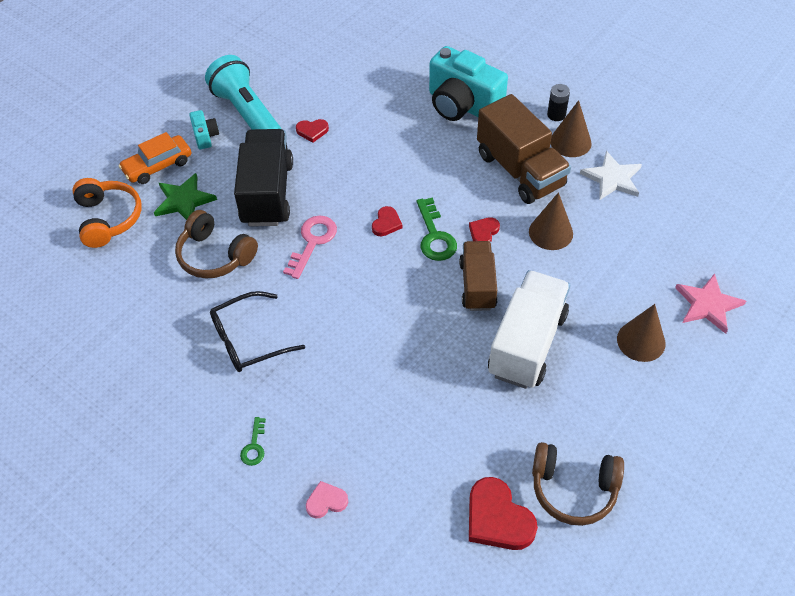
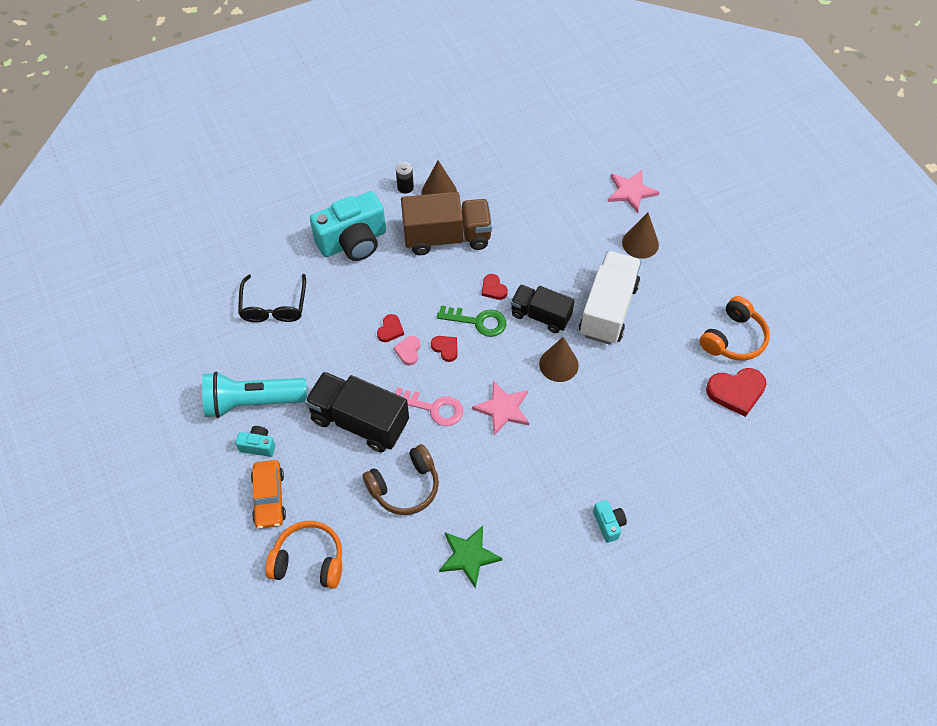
camera: 65 degrees left, 5 degrees up
(184, 200) = (326, 490): green star -> green star (468, 556)
(248, 340) = (507, 492): black glasses -> black glasses (274, 306)
(254, 446) = (608, 524): green key -> turquoise camera
(312, 131) = (309, 360): red heart -> red heart (390, 330)
(312, 242) = (434, 408): pink key -> pink key turned 150 degrees clockwise
(326, 501) = (677, 492): pink heart -> pink heart (408, 351)
(343, 298) = (503, 409): none -> pink star
(477, 285) = (540, 315): brown truck -> black truck
(527, 344) = (608, 309): white truck -> white truck turned 60 degrees clockwise
(551, 232) = (518, 247): brown cone -> brown cone (558, 364)
(573, 489) = (733, 338): brown headphones -> orange headphones
(612, 178) = (490, 186): white star -> none

